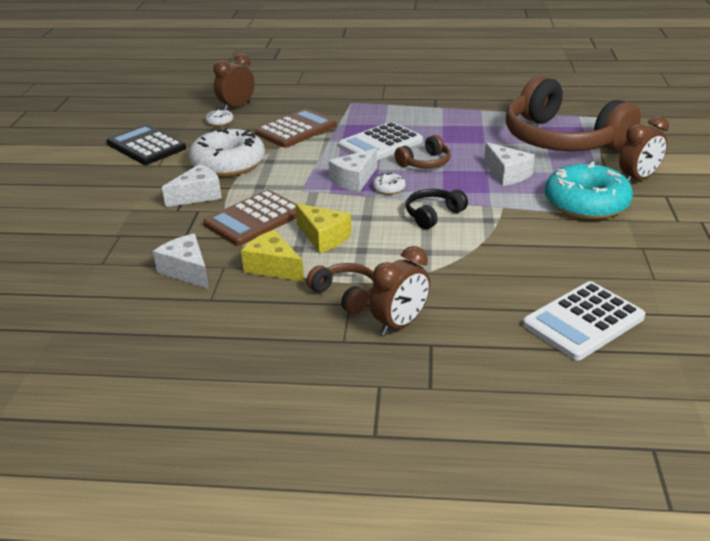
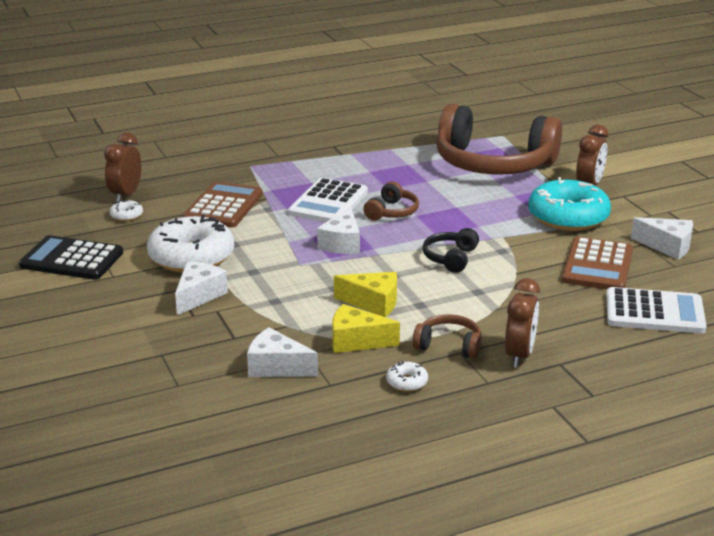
camera: 30 degrees left, 5 degrees down
(254, 219) = (285, 303): brown calculator -> brown calculator (597, 265)
(389, 188) = (384, 244): white donut -> white donut (407, 382)
(507, 174) = (477, 206): white cheese -> white cheese (667, 246)
(583, 321) = (654, 312): white calculator -> white calculator turned 105 degrees counterclockwise

